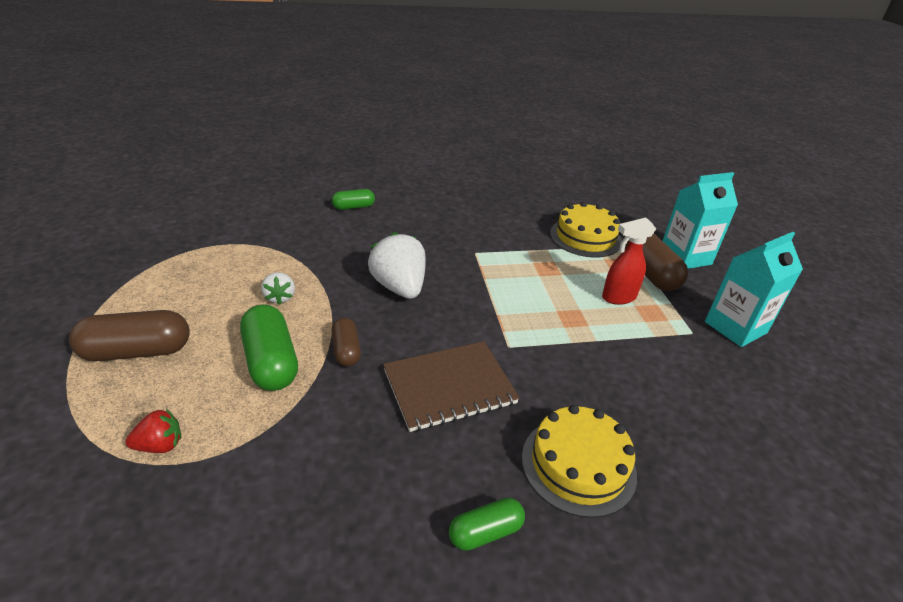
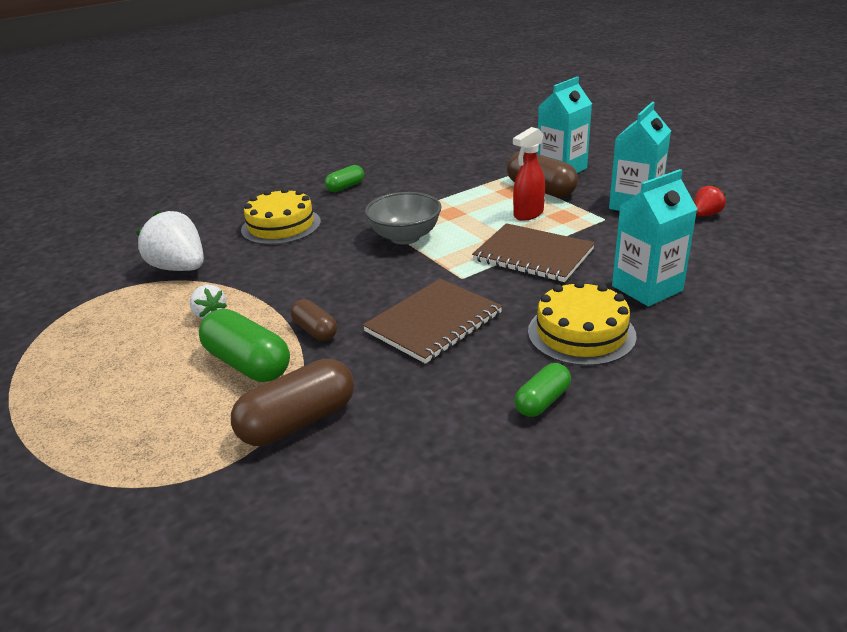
camera: 20 degrees left, 5 degrees down
(137, 351) = (94, 406): brown capsule -> brown capsule (298, 421)
(160, 445) = (193, 461): red strawberry -> red strawberry (705, 215)
(353, 207) = (220, 222): green capsule -> green capsule (345, 187)
(399, 287) = (325, 269): white strawberry -> white strawberry (180, 268)
(489, 280) = (405, 237): none -> grey bowl
(585, 237) = (466, 180): yellow cake -> yellow cake (281, 226)
(592, 347) = (533, 255): none -> brown notebook
(683, 438) = (647, 288): none -> turquoise carton

